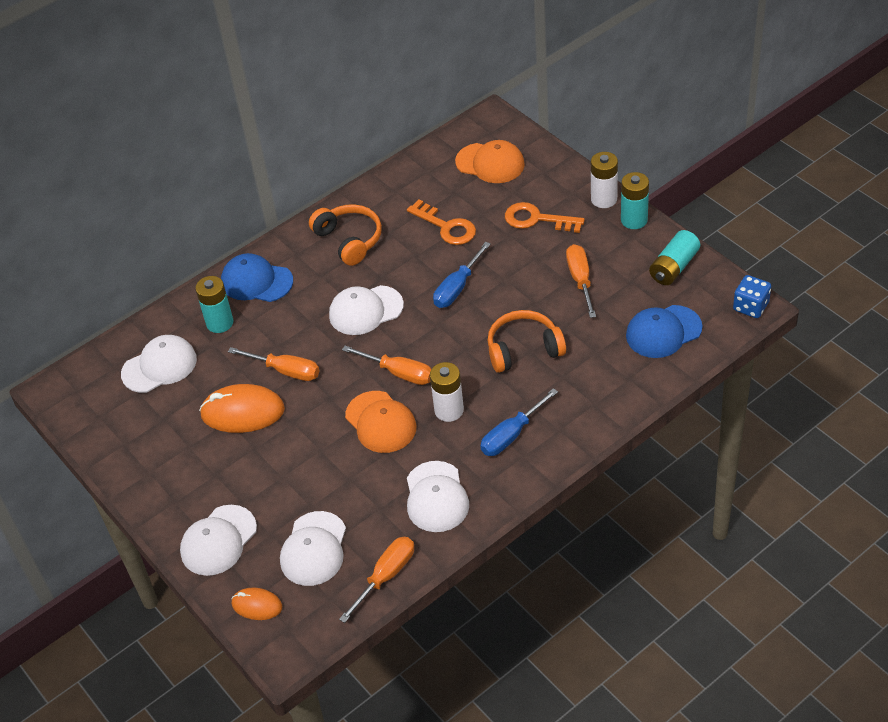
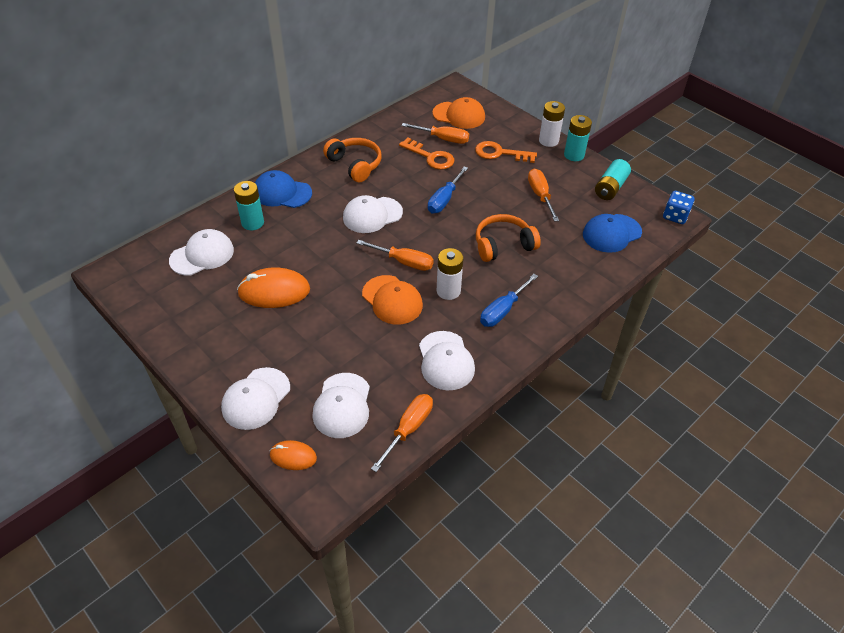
camera: 10 degrees left, 0 degrees up
(285, 371) = (309, 259): orange screwdriver -> orange screwdriver (443, 139)

